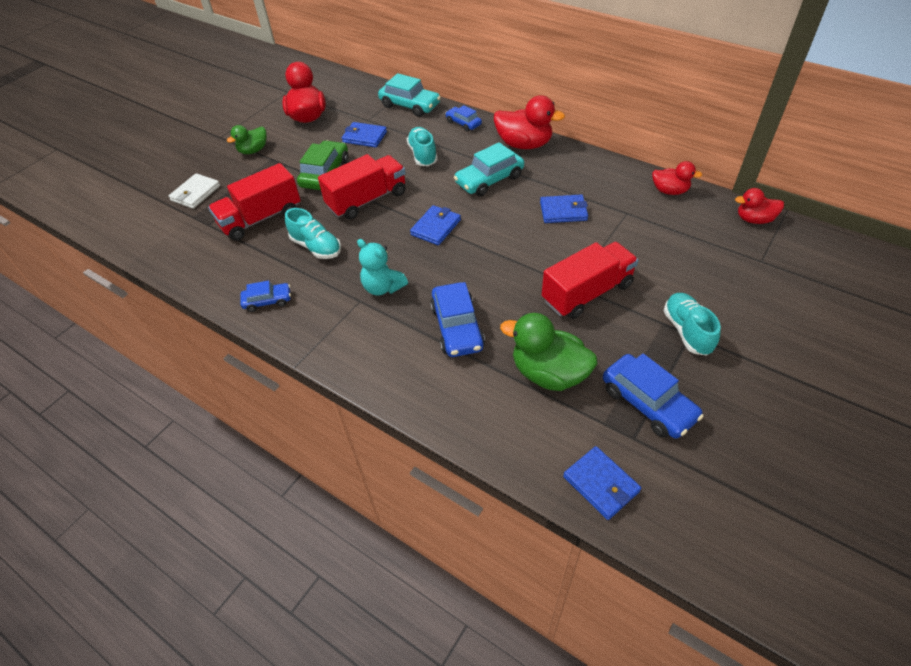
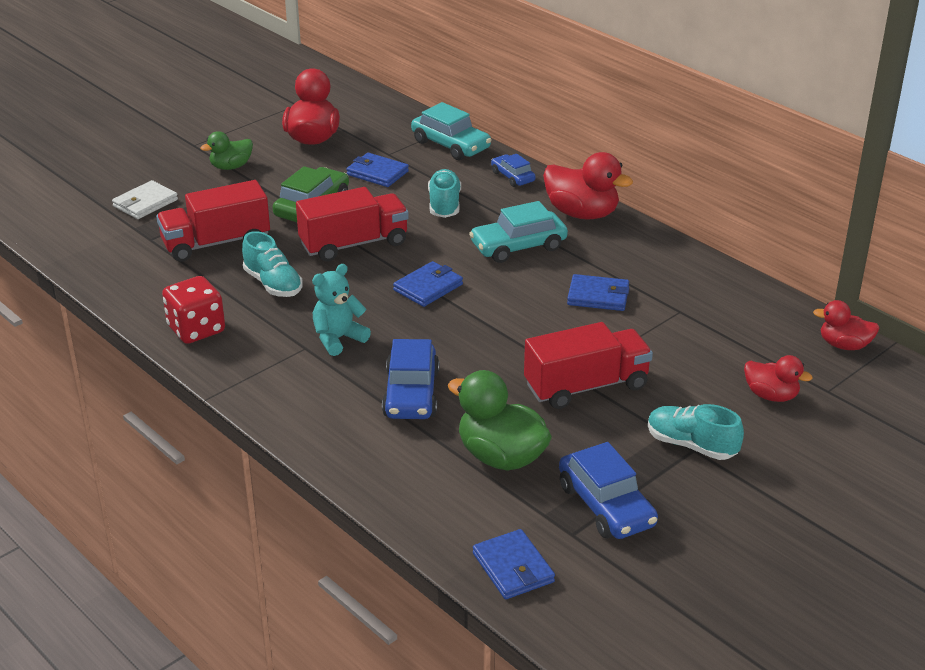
camera: 10 degrees right, 15 degrees down
(267, 301) = (196, 329): blue car -> red dice
(383, 287) = (338, 339): turquoise teddy bear -> turquoise teddy bear turned 90 degrees clockwise
(669, 191) = (749, 296): red duck -> red duck (771, 395)
(687, 331) = (691, 445): turquoise shoe -> turquoise shoe turned 60 degrees counterclockwise

